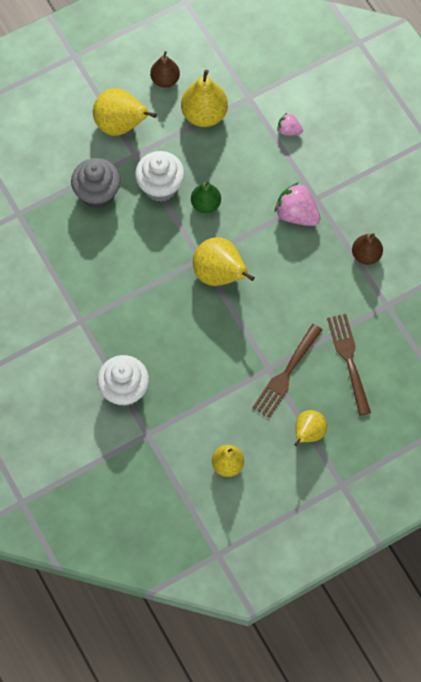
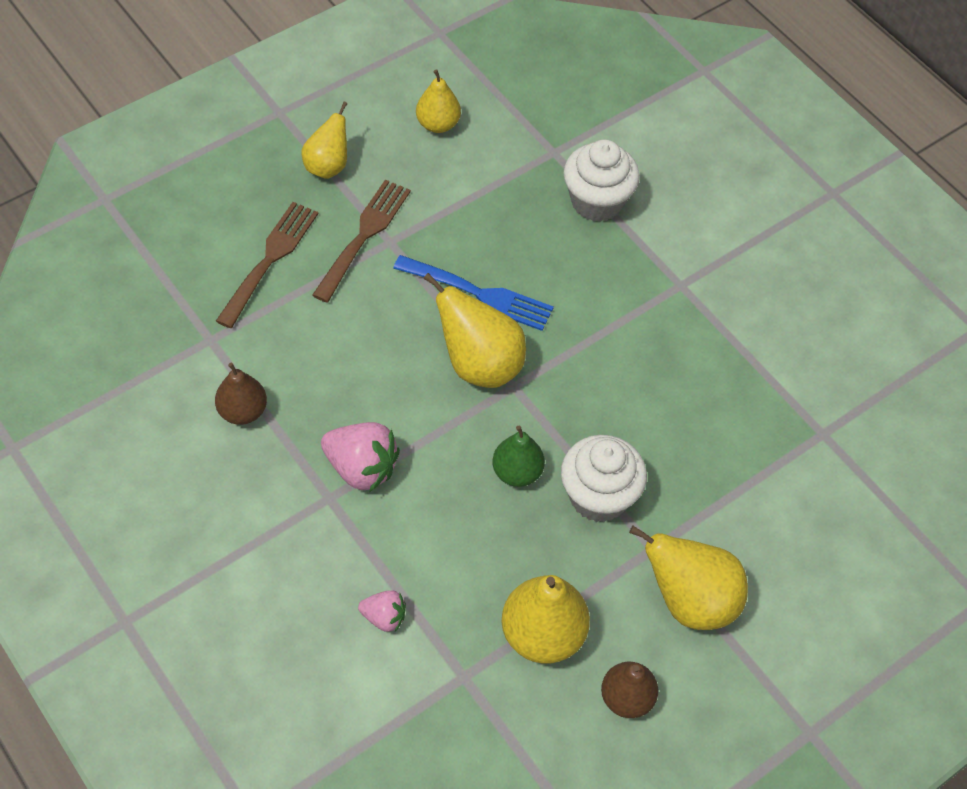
camera: 170 degrees right, 10 degrees down
(97, 193) = (702, 476): grey cupcake -> none
(214, 324) = (478, 294): none -> blue fork
(349, 360) = (270, 260): brown fork -> brown fork turned 135 degrees counterclockwise

